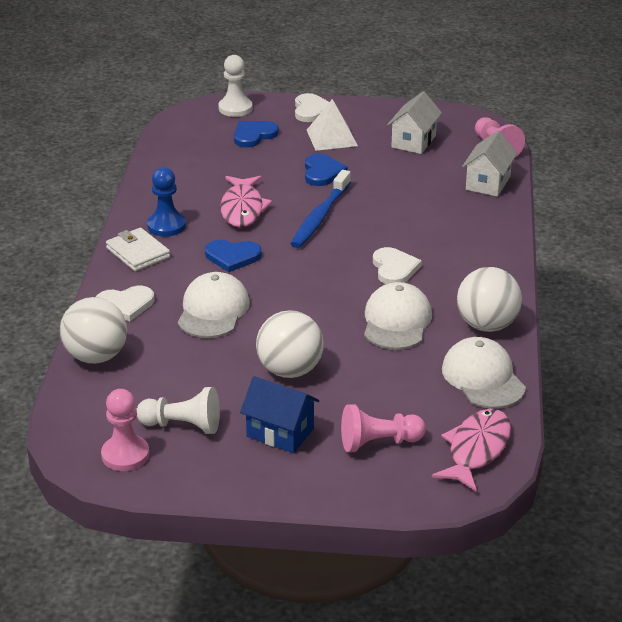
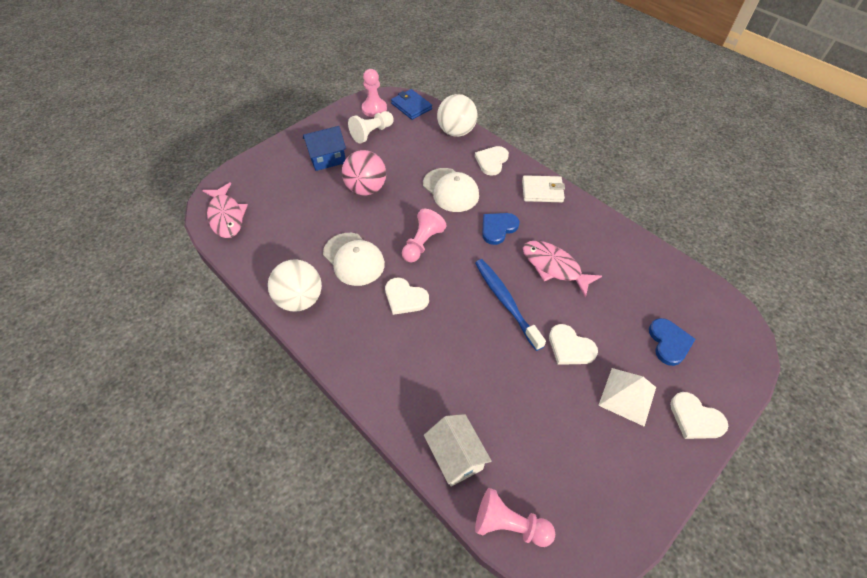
camera: 130 degrees right, 20 degrees up
(80, 423) = (411, 106): none -> blue wallet
(166, 226) = (564, 219): blue pawn -> none
(235, 108) = (733, 361): white pawn -> none
(290, 370) = (366, 189): white ball -> pink ball
(322, 172) = (570, 347): blue heart -> white heart
(378, 442) = (278, 186): pink pawn -> pink pawn (422, 243)
(413, 141) = (574, 458): white house -> none
(483, 378) = (264, 260): white cap -> none

